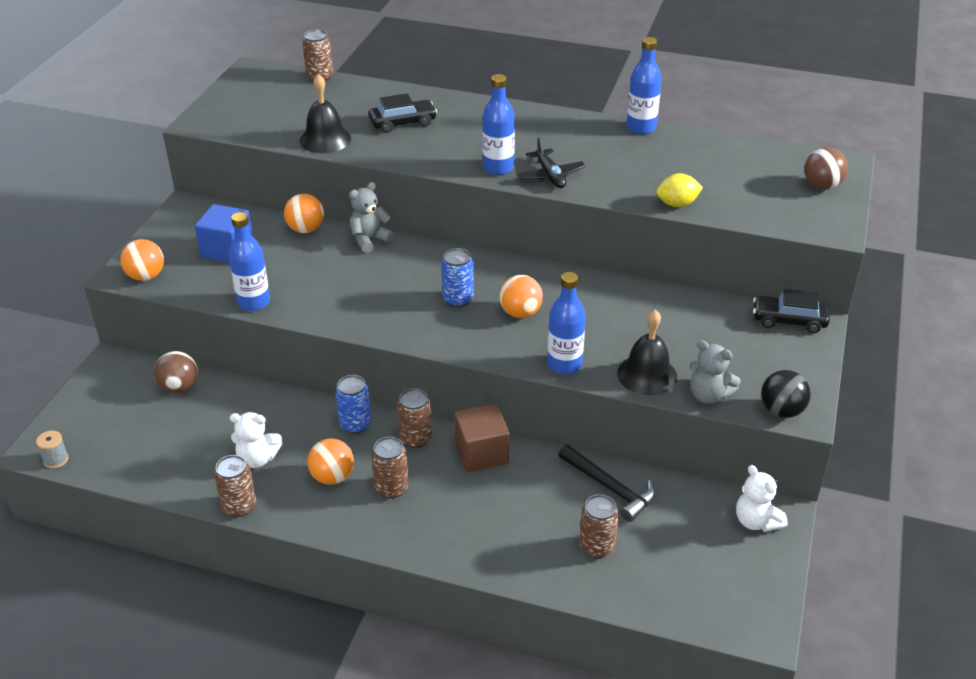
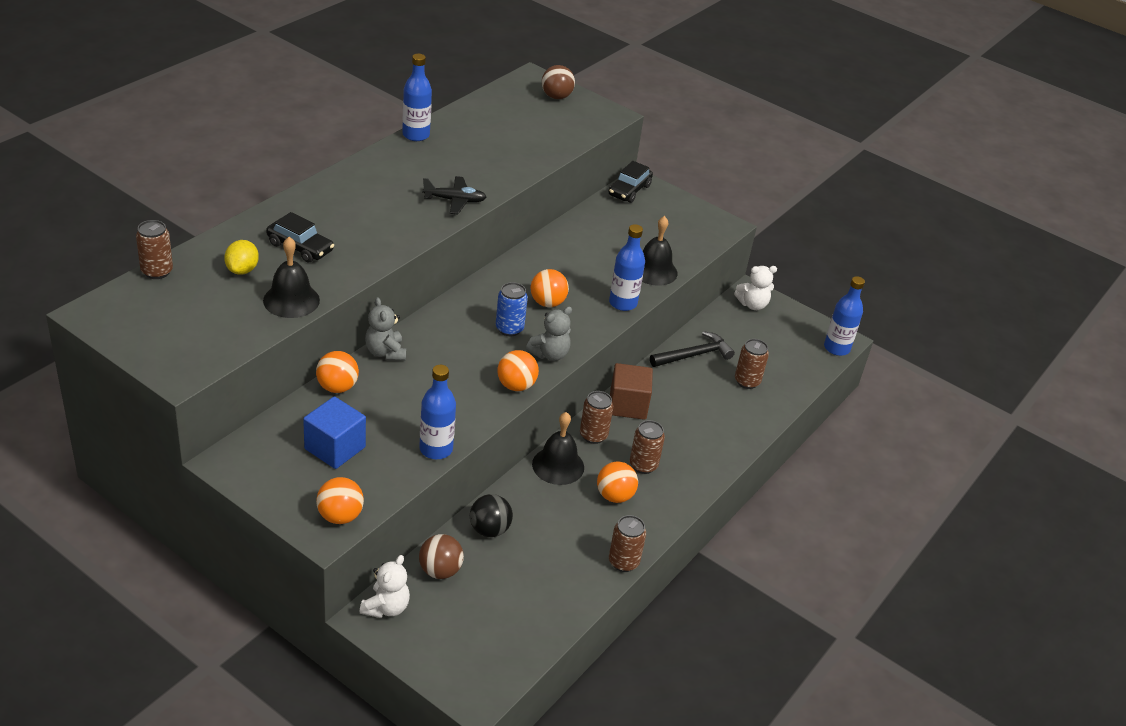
camera: 75 degrees left, 0 degrees up
(56, 460) = (499, 684): grey spool -> none
(257, 459) = (570, 537): white teddy bear -> white teddy bear (386, 607)
(355, 424) = (558, 465): blue can -> black bell
(372, 325) = (516, 385): none -> orange ball
(403, 123) = (300, 247): black car -> black car turned 120 degrees clockwise
(498, 168) = (422, 221): blue bottle -> blue bottle (836, 348)
(677, 204) = (537, 160): yellow lemon -> yellow lemon (242, 270)
(708, 395) = (689, 253): grey teddy bear -> grey teddy bear (550, 354)
(781, 411) = (718, 231): black ball -> black ball (489, 530)

